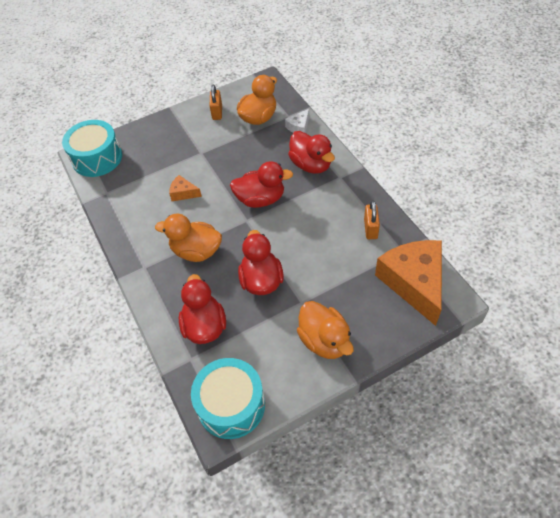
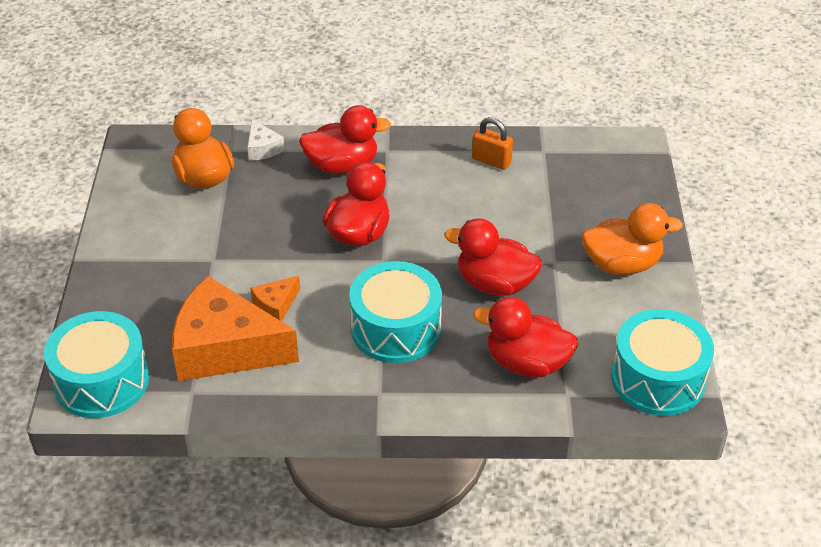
camera: 65 degrees left, 10 degrees down
(196, 251) = (396, 328): orange duck -> turquoise drum
(217, 112) = (147, 214): orange padlock -> none
(414, 283) = (594, 162): orange cheese -> orange cheese (225, 348)

